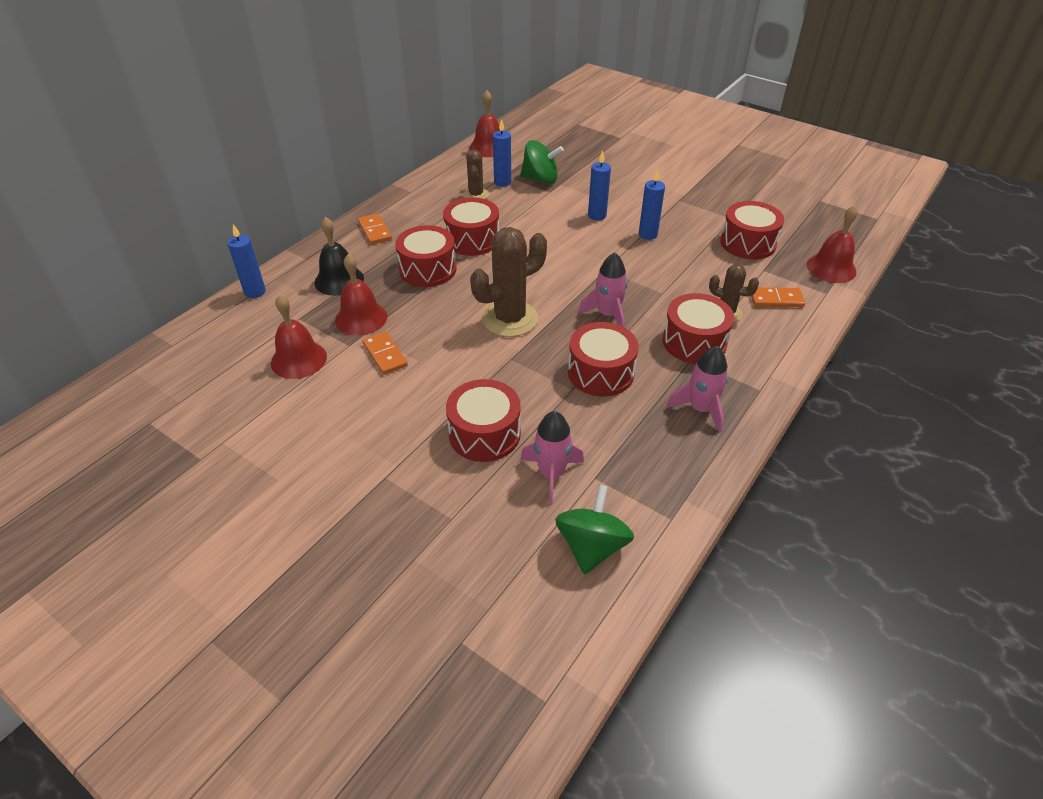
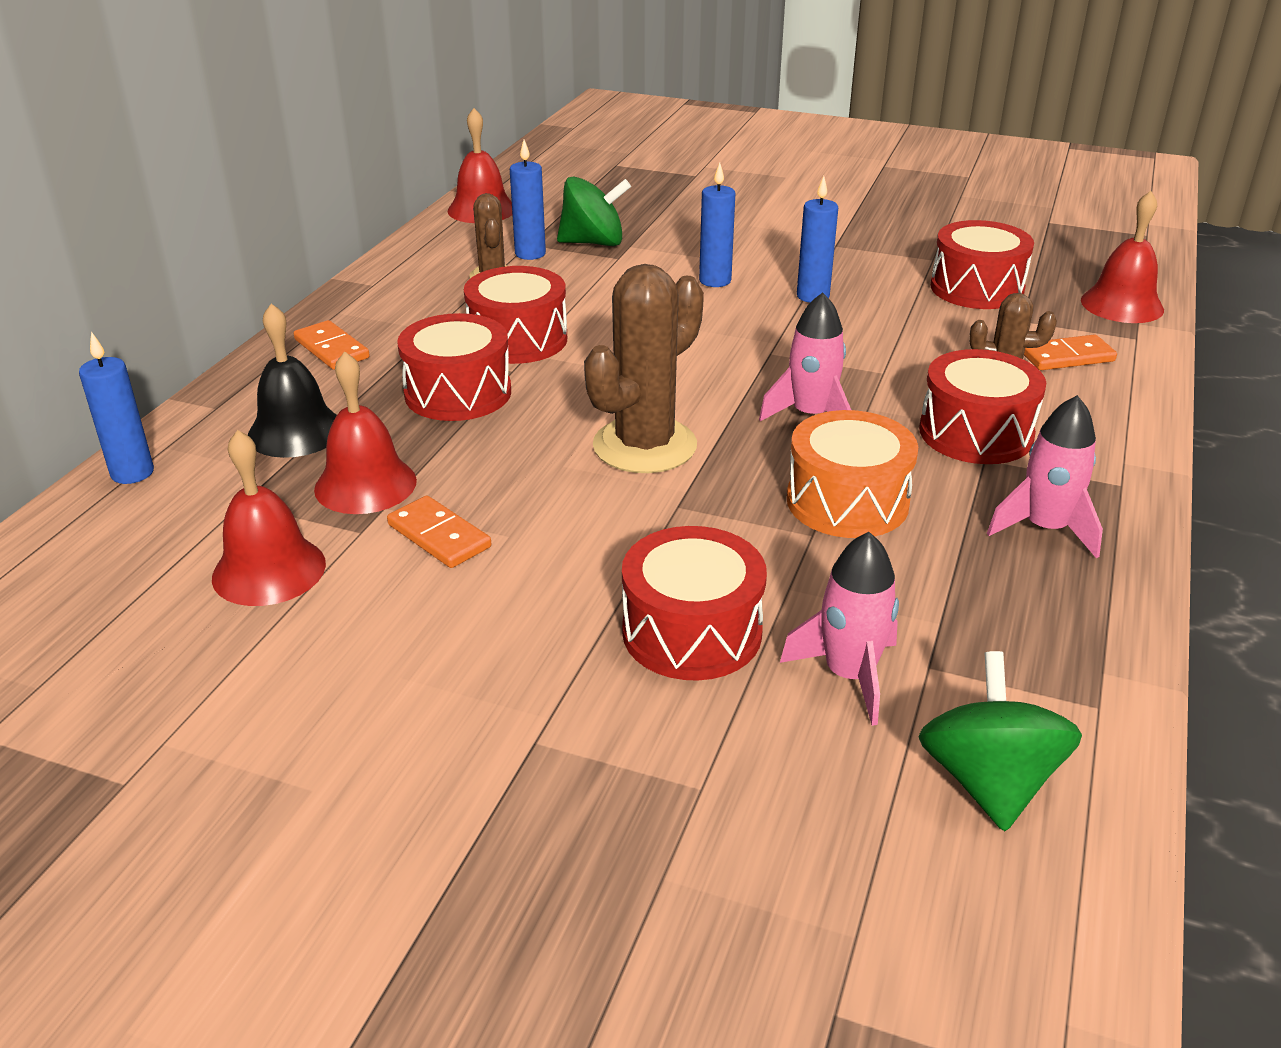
camera: 15 degrees left, 10 degrees down
(600, 372) = (847, 502): red drum -> orange drum

